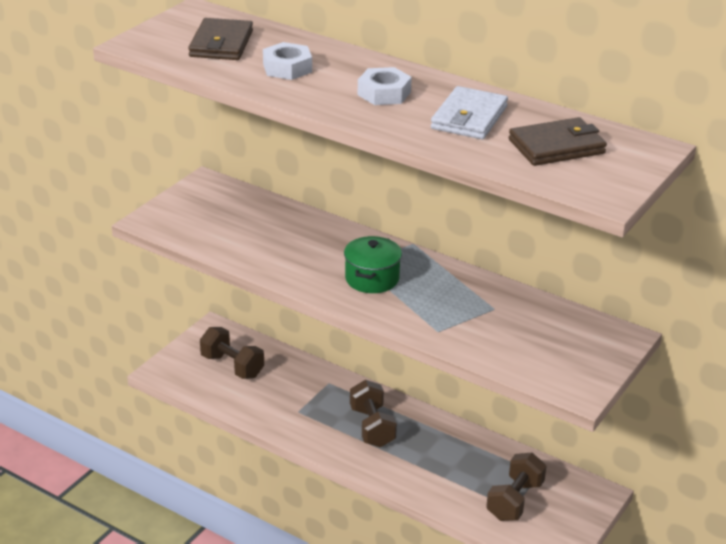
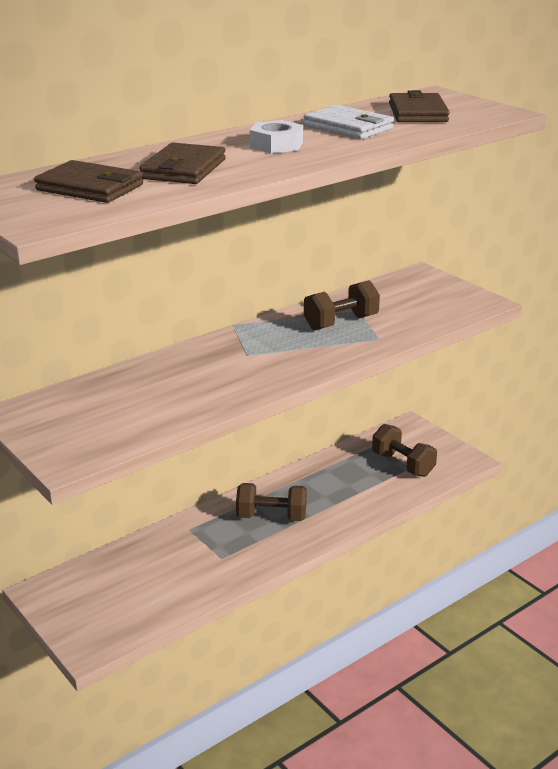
camera: 70 degrees left, 5 degrees down
(232, 366) = (118, 589): brown dumbbell -> brown dumbbell (341, 323)
(287, 68) = (184, 169): white nut -> brown wallet
(372, 278) = (278, 353): green pot -> none

